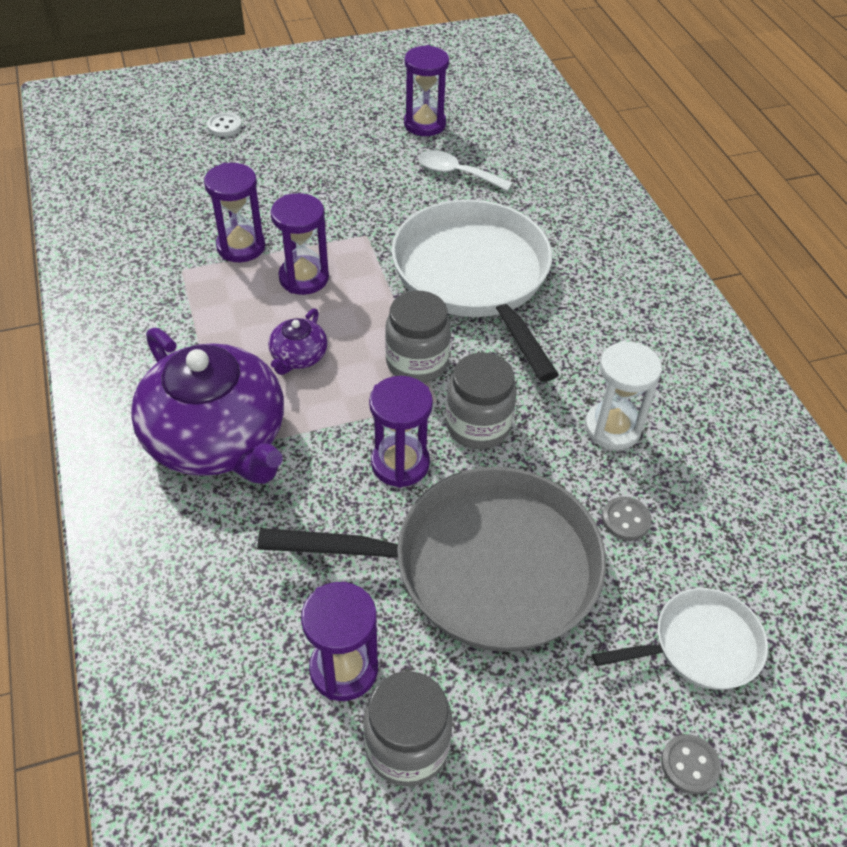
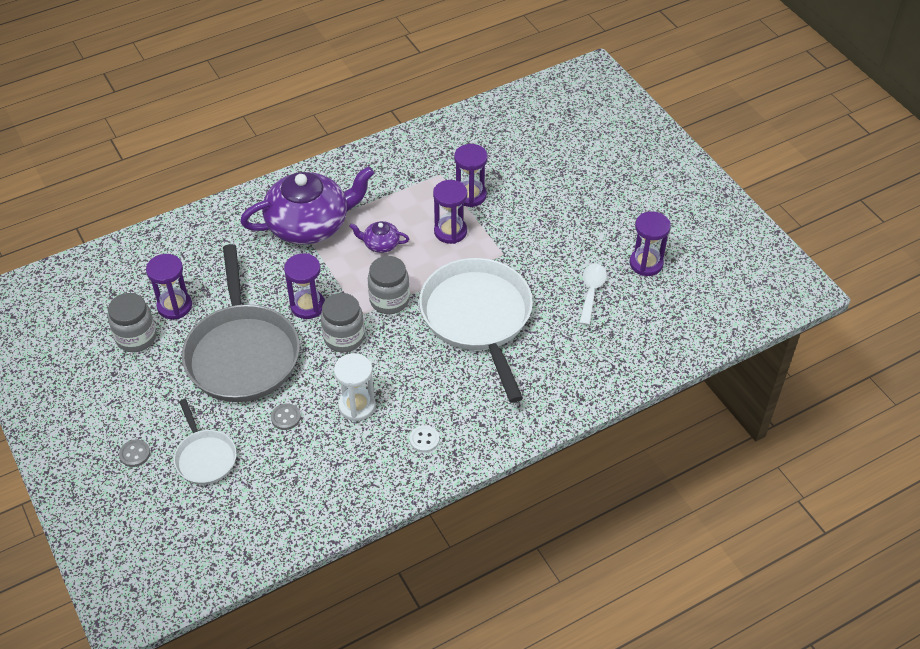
camera: 80 degrees right, 0 degrees up
(218, 438) = (310, 224): purple teapot -> purple teapot turned 150 degrees counterclockwise
(224, 126) = (595, 156): white button -> white button (424, 440)
(475, 277) = (478, 318): white pan -> white pan turned 75 degrees counterclockwise

